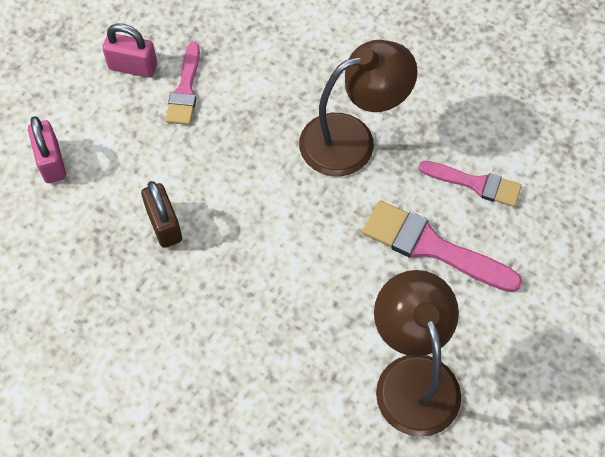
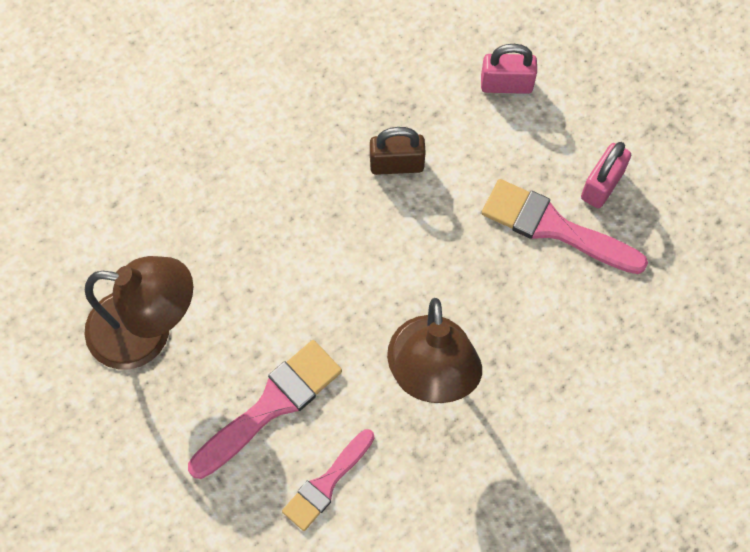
camera: 110 degrees right, 5 degrees up
(185, 90) = (554, 227): pink brush -> pink brush, size x1.53

